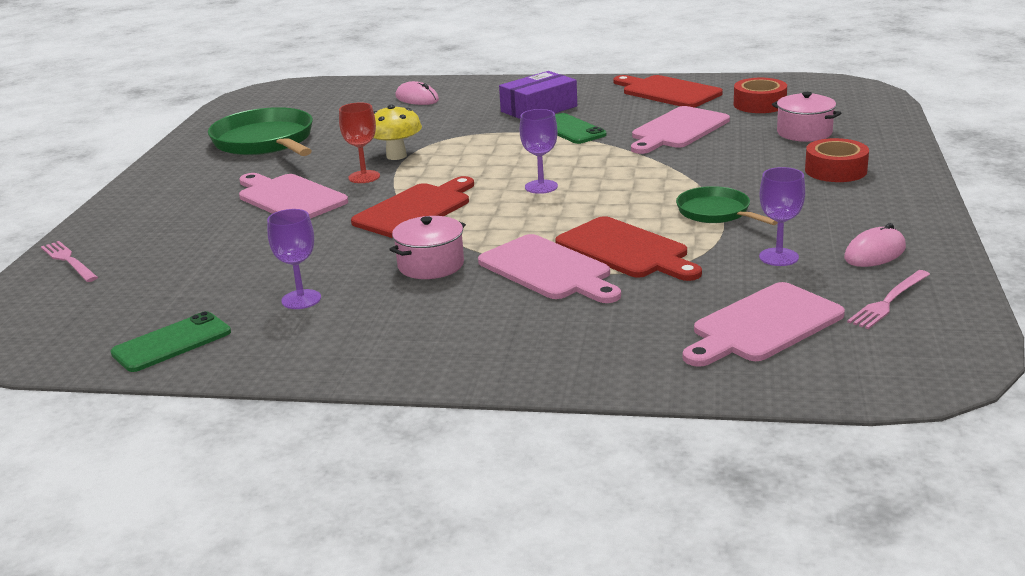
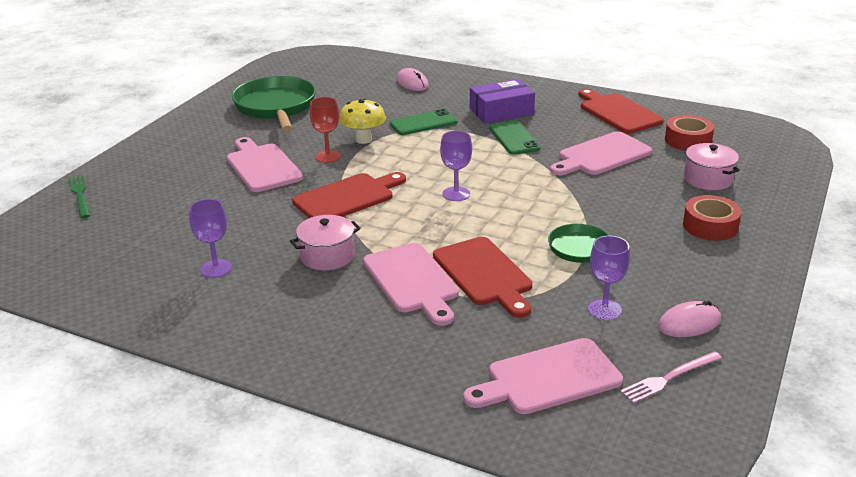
camera: 15 degrees right, 5 degrees up
(68, 261) = (80, 195): pink fork -> green fork
(172, 343) = (106, 289): green phone -> green phone (423, 123)

